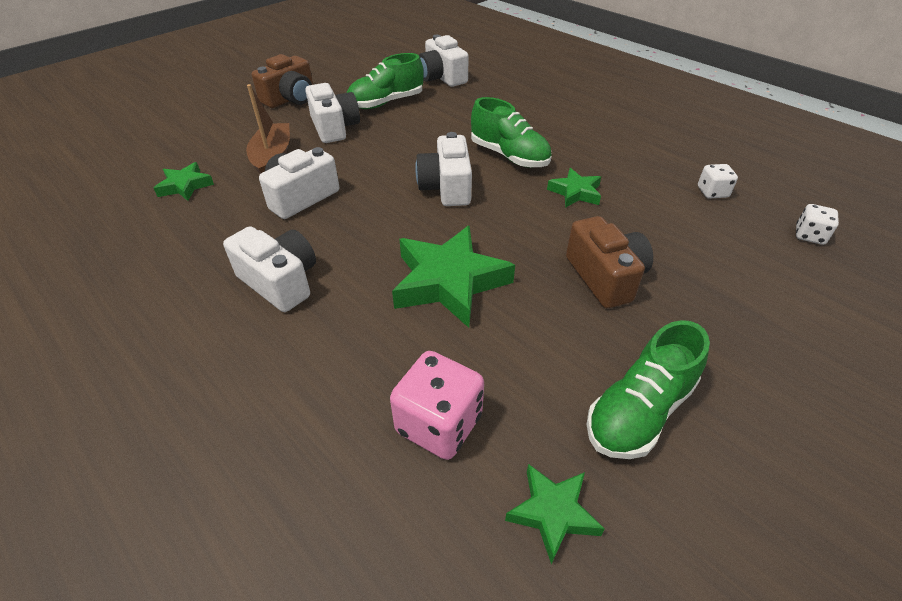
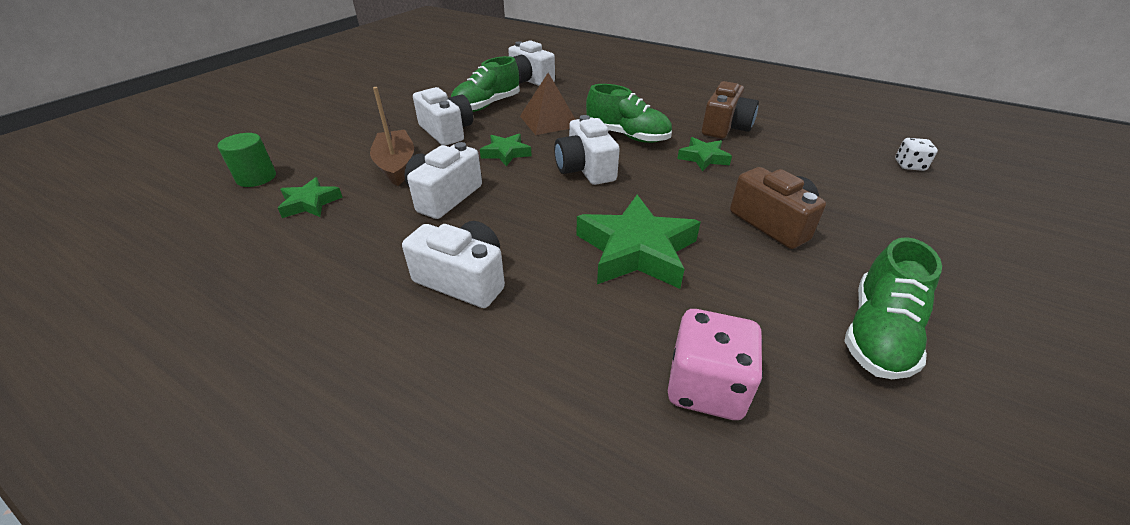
camera: 15 degrees left, 5 degrees down
(152, 154) = (256, 177): none -> green cylinder
(290, 99) = (388, 112): brown camera -> brown camera (725, 127)
(438, 128) = (549, 121): none -> brown pyramid
(552, 513) = (866, 448): green star -> green star (506, 153)
(712, 192) = (814, 143): white dice -> none

